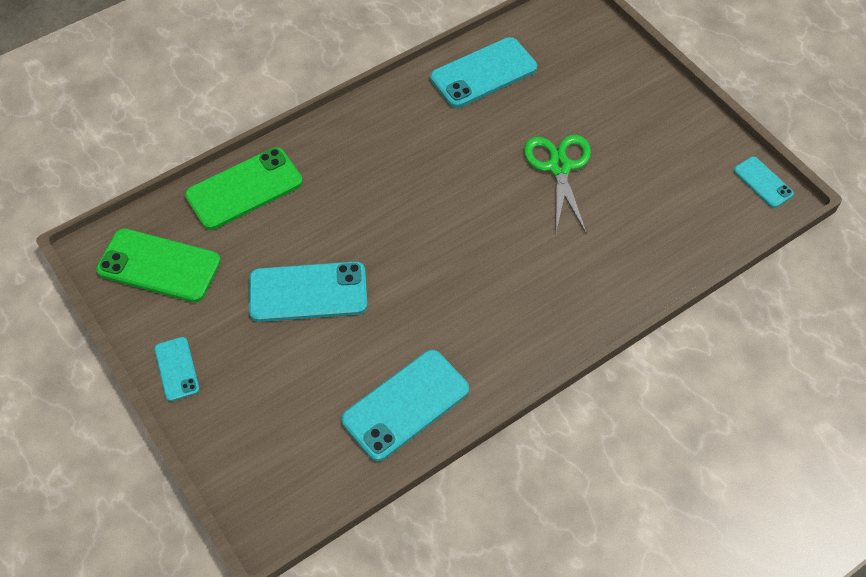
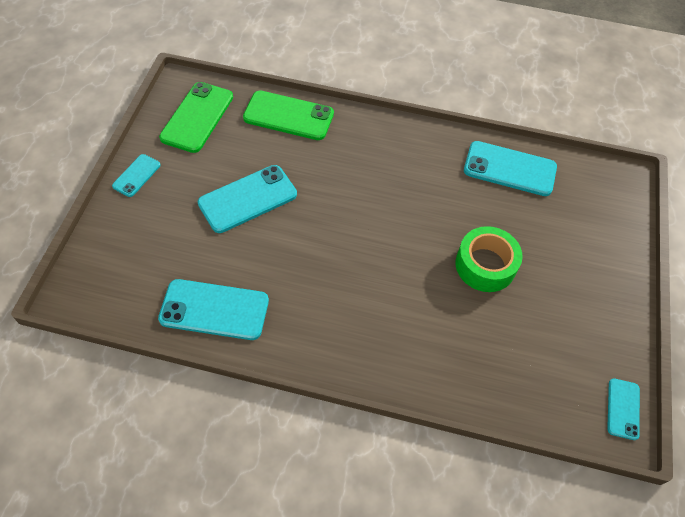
camera: 45 degrees right, 0 degrees up
(159, 266) = (197, 117): green phone -> green phone turned 45 degrees clockwise
(308, 292) = (247, 199): turquoise phone -> turquoise phone turned 75 degrees counterclockwise
(559, 167) = (485, 265): green scissors -> green tape

